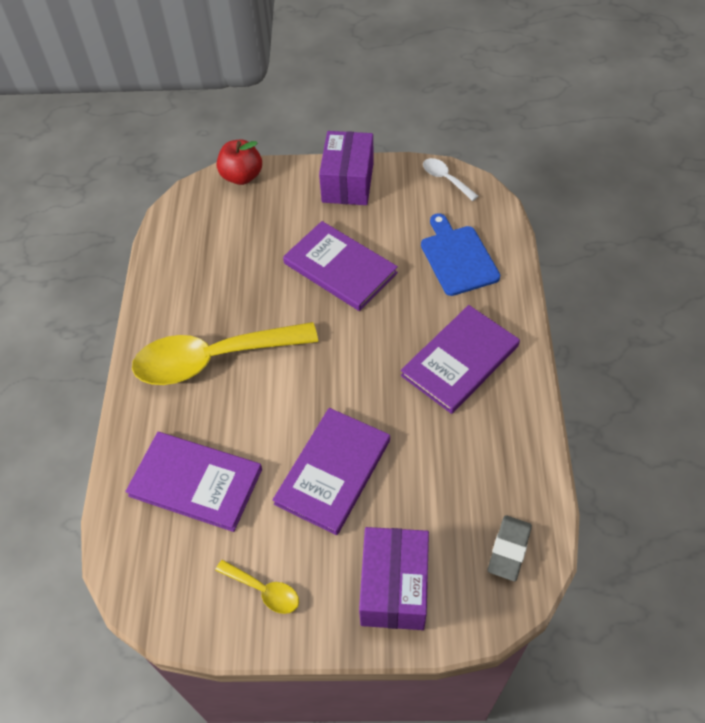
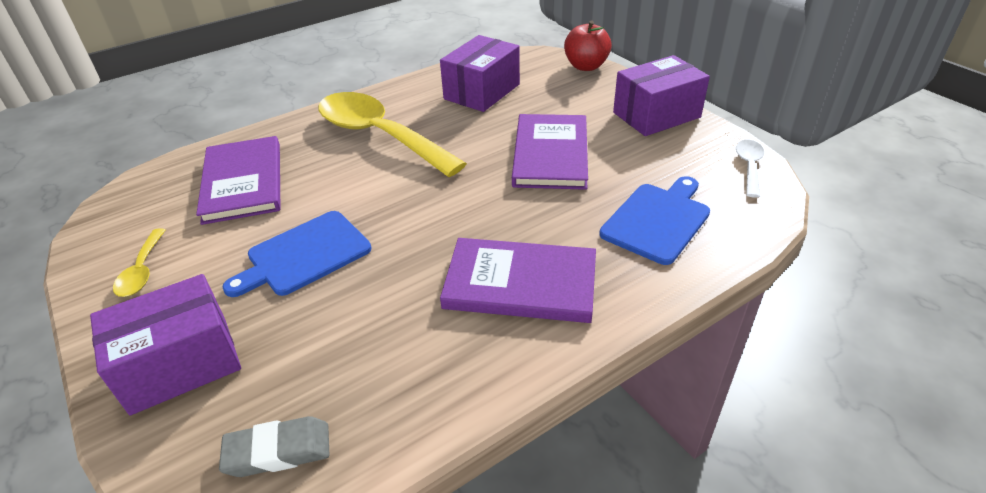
camera: 55 degrees right, 15 degrees down
(213, 260) = (482, 92): none -> purple box
(333, 472) = (304, 255): purple book -> blue cutting board

